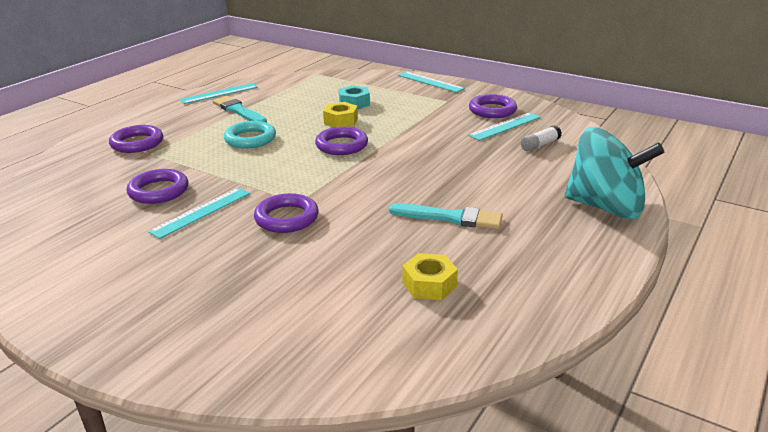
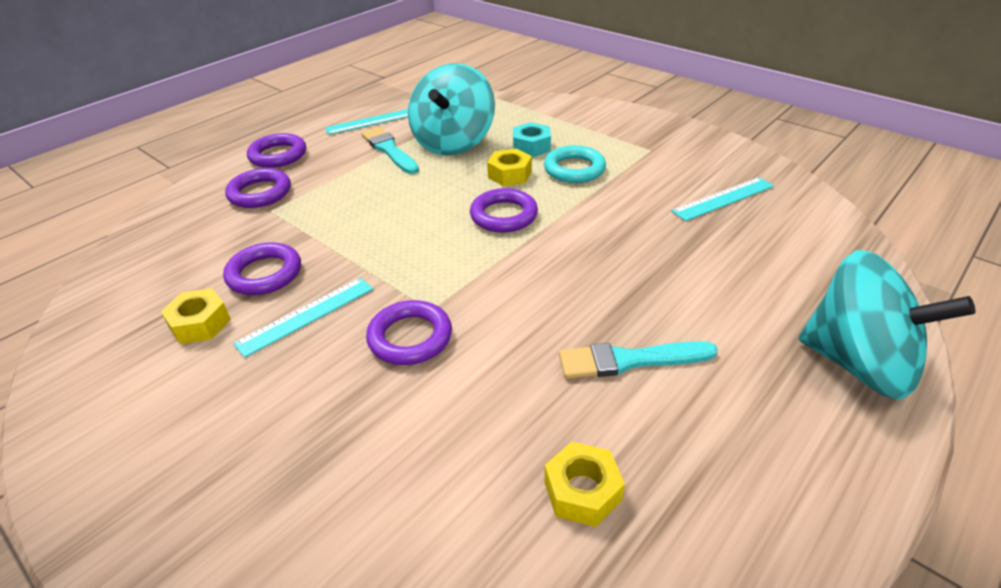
camera: 10 degrees right, 10 degrees up
(116, 223) = (200, 323): none -> yellow nut
(250, 139) = (393, 196): turquoise ring -> turquoise ring (574, 169)
(291, 104) = (453, 142): none -> turquoise spinning top
(430, 82) = (632, 117): turquoise ruler -> none
(450, 218) = (629, 360): turquoise brush -> turquoise brush turned 150 degrees clockwise
(492, 110) = (708, 170): purple ring -> purple ring (278, 155)
(540, 145) = (769, 236): white glue stick -> none

